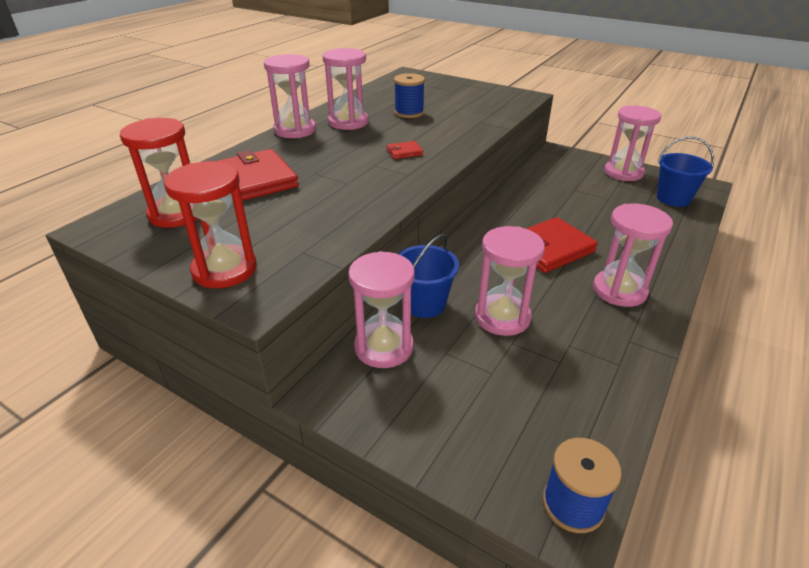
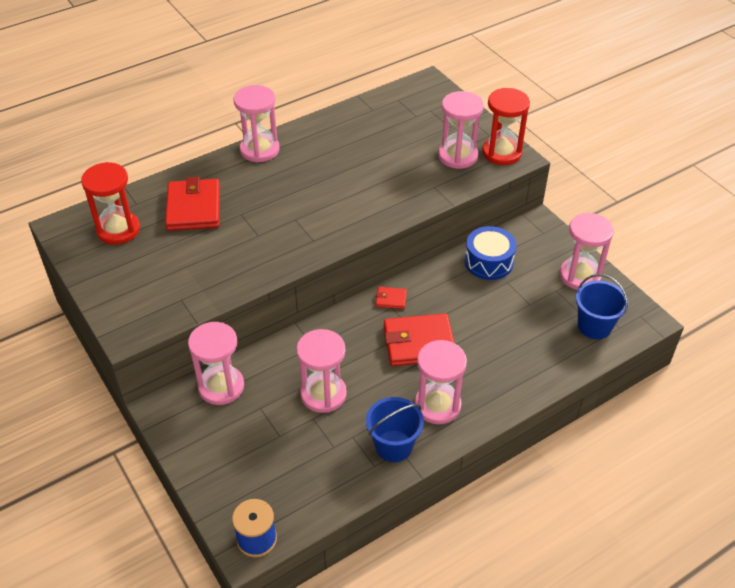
camera: 25 degrees right, 10 degrees up
(224, 269) = (123, 298): red hourglass -> red hourglass (501, 152)
(348, 122) = (312, 151): pink hourglass -> pink hourglass (457, 156)
(404, 152) = (331, 210): red wallet -> red wallet (391, 299)
(409, 113) = (378, 152): blue spool -> none
(424, 304) = (275, 360): blue bucket -> blue bucket (393, 446)
(545, 181) = (488, 262): none -> blue drum

